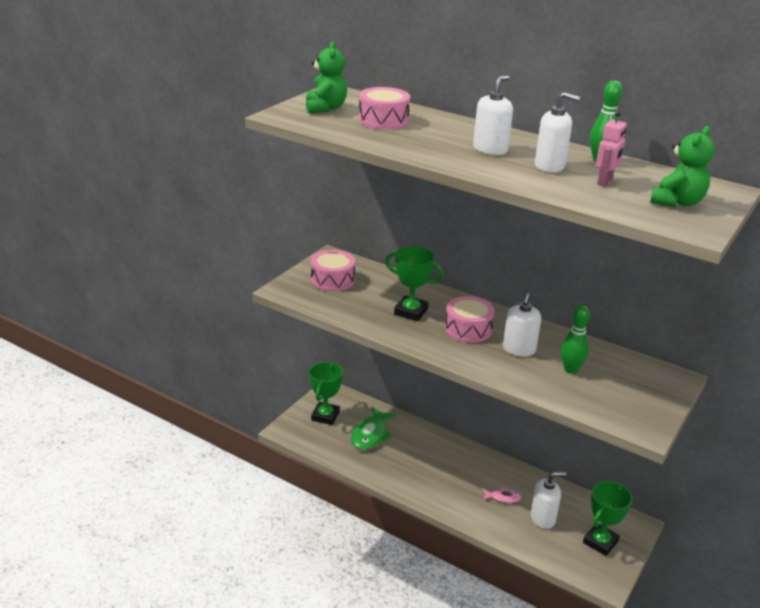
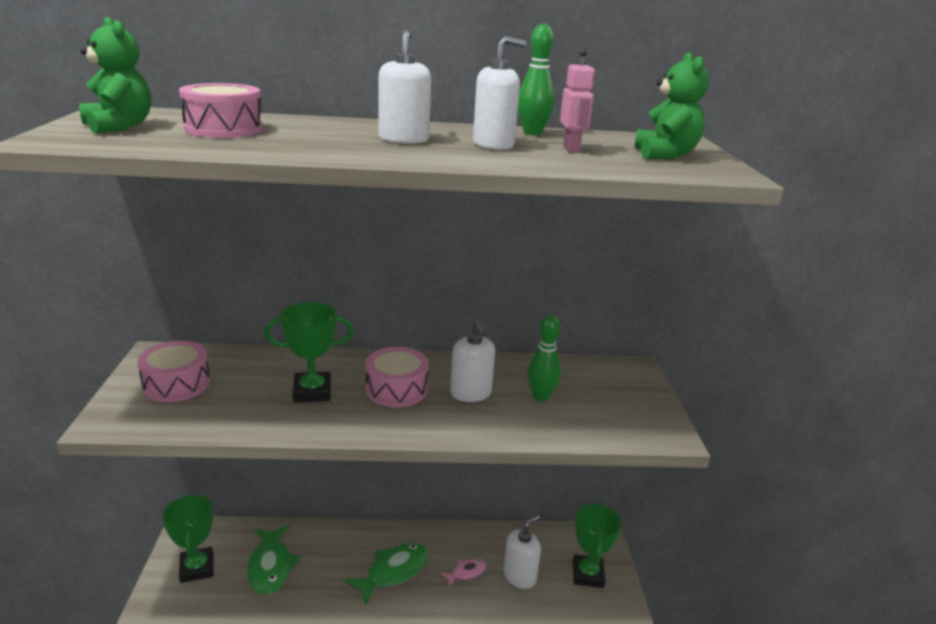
camera: 35 degrees left, 5 degrees down
(450, 474) = (393, 571): none -> green fish

